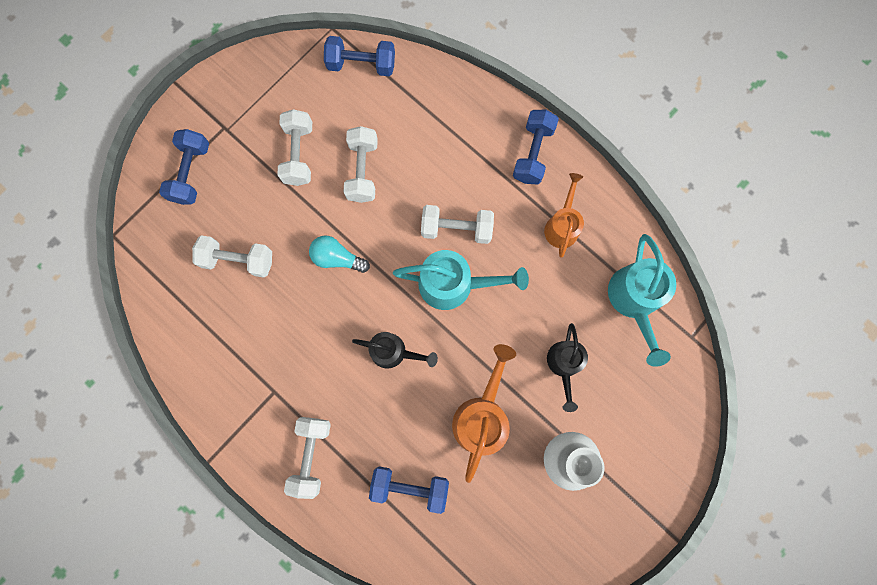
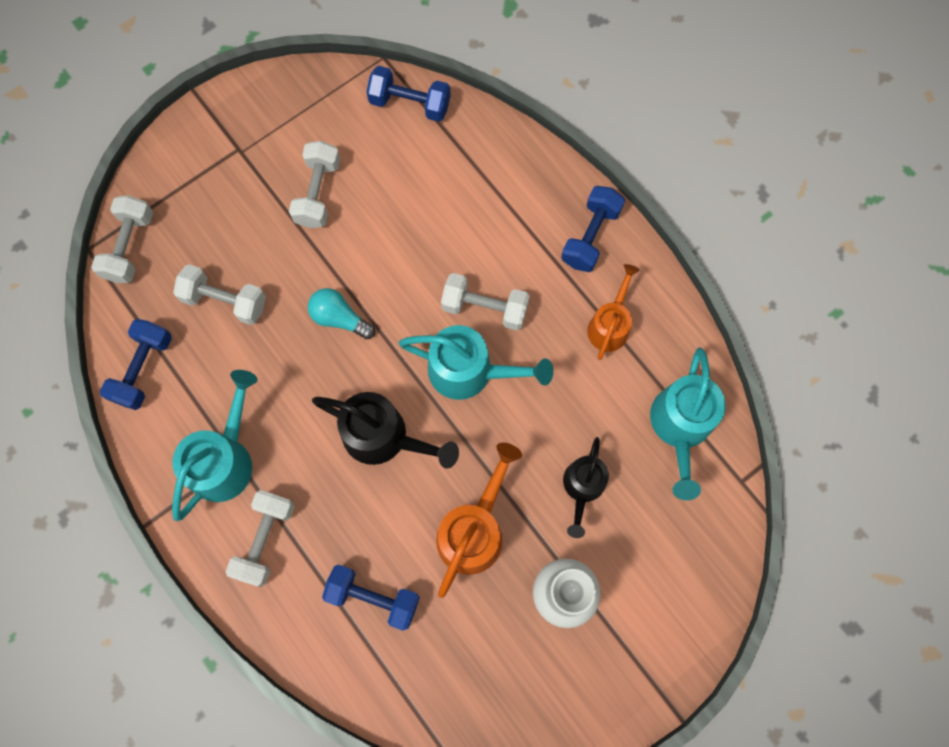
camera: 10 degrees right, 5 degrees down
(191, 173) = (191, 194): blue dumbbell -> blue dumbbell (143, 369)
(265, 393) = (225, 458): none -> turquoise watering can
(362, 171) = (388, 223): white dumbbell -> white dumbbell (130, 247)
(394, 352) = (384, 437): black watering can -> black watering can, size x1.52

